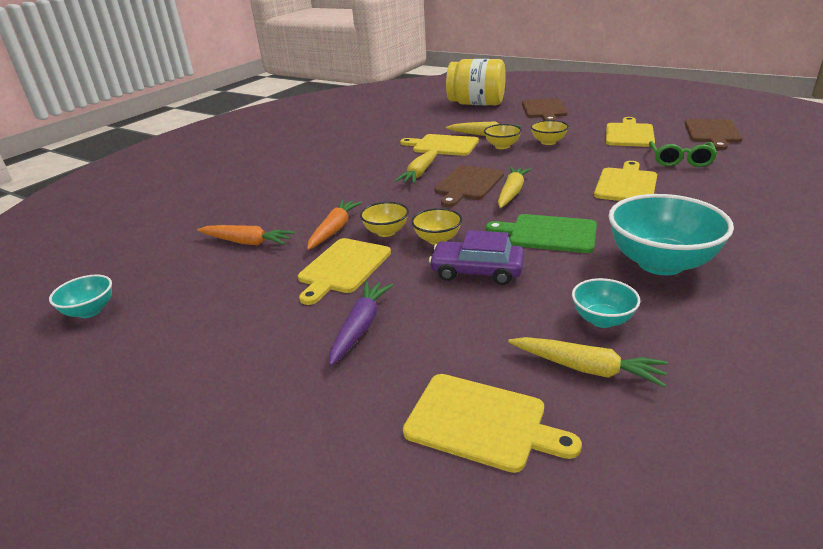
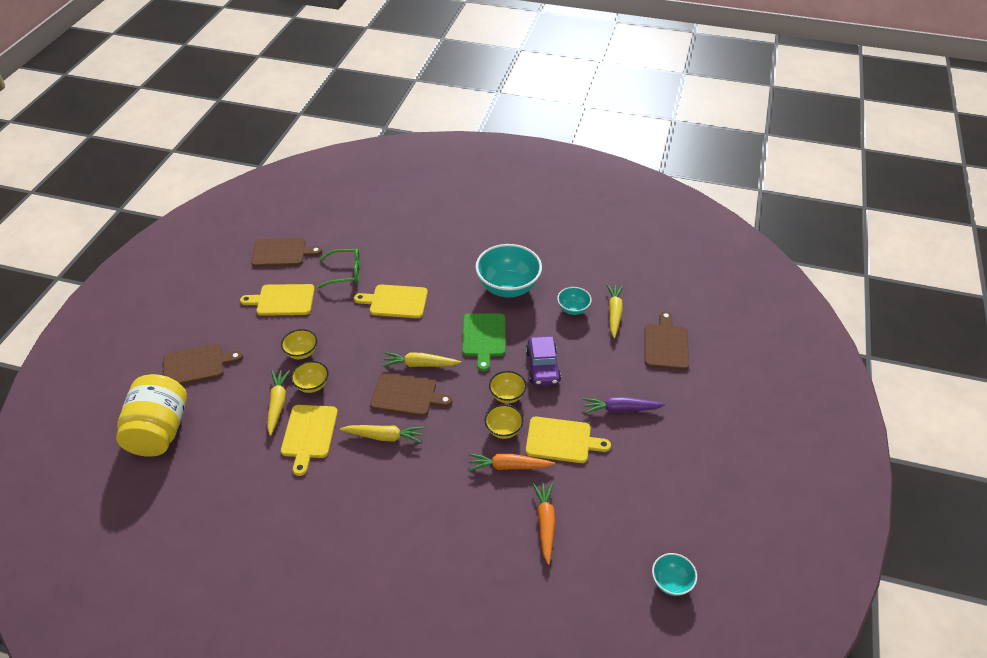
camera: 110 degrees left, 15 degrees up
(481, 422) = (666, 344): yellow cutting board -> brown cutting board

